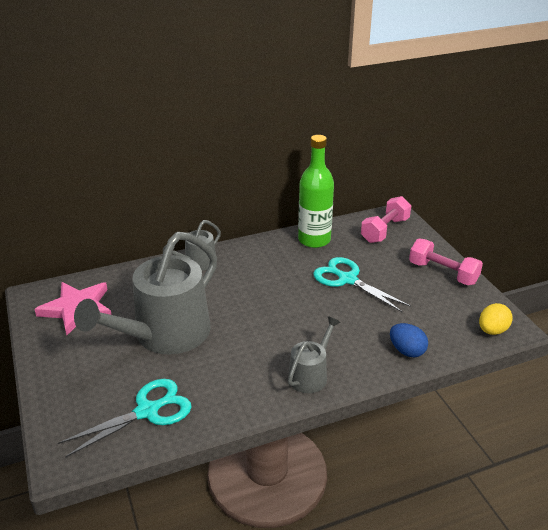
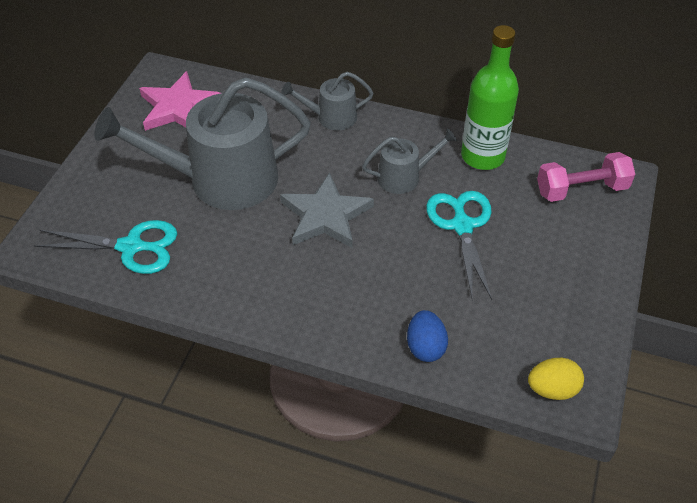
camera: 40 degrees right, 15 degrees up
(261, 317) = (325, 215): none -> grey star
(310, 375) = (300, 307): grey watering can -> grey watering can (404, 177)
(443, 273) = (584, 284): pink dumbbell -> none

